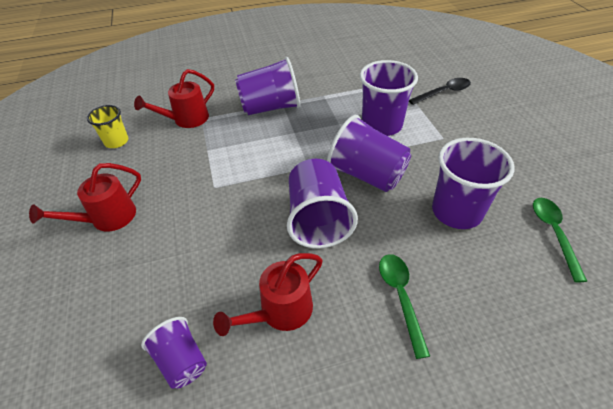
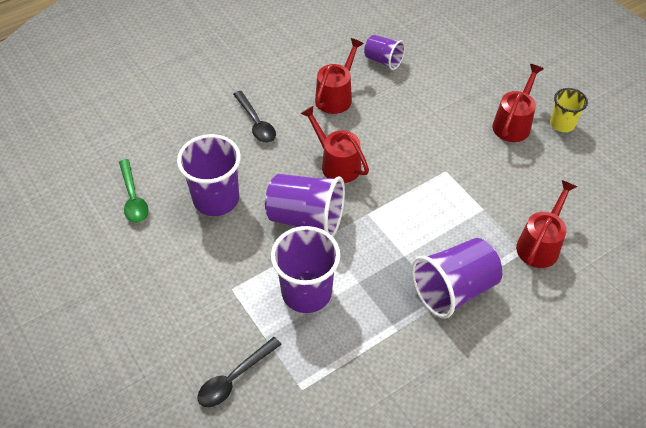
camera: 160 degrees right, 5 degrees up
(116, 141) = (587, 196): yellow cup -> yellow cup (562, 124)
(318, 219) = (336, 163): purple cup -> red watering can
(400, 297) = (256, 123): green spoon -> black spoon

